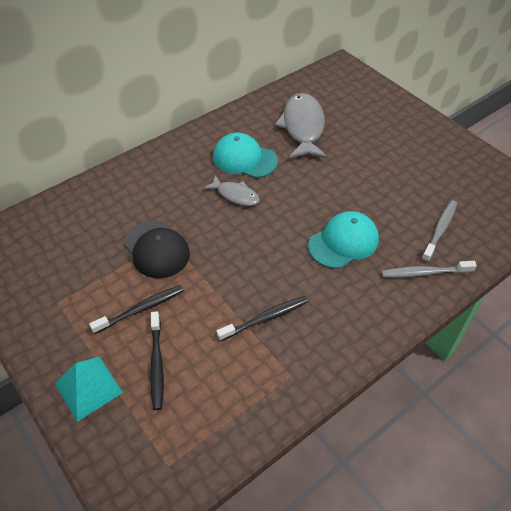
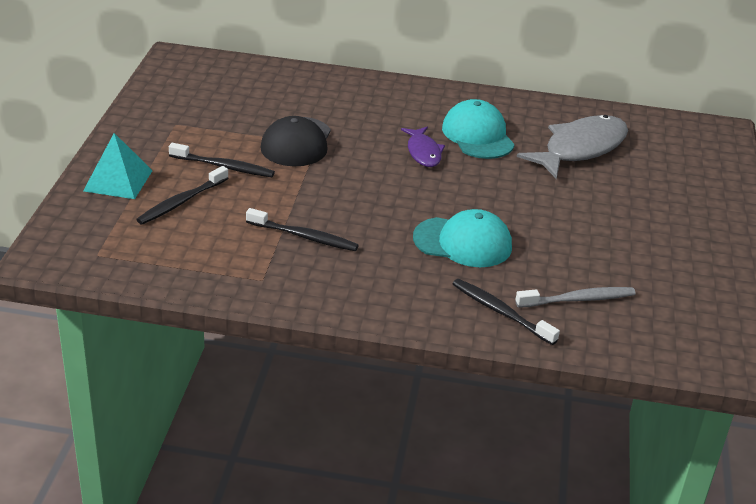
camera: 45 degrees right, 15 degrees down
(235, 195) = (423, 152): grey fish -> purple fish
(424, 273) = (501, 312): grey toothbrush -> black toothbrush

